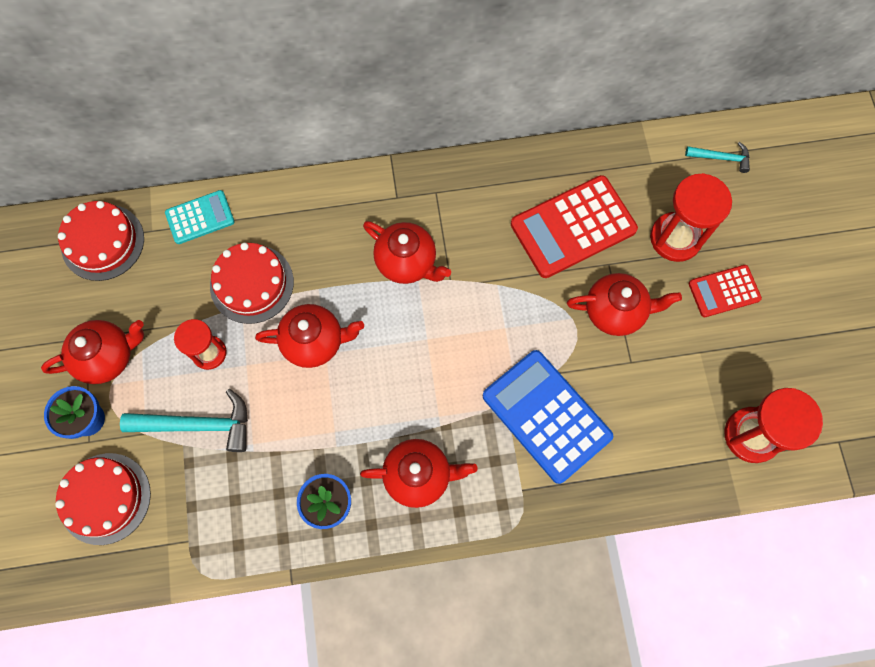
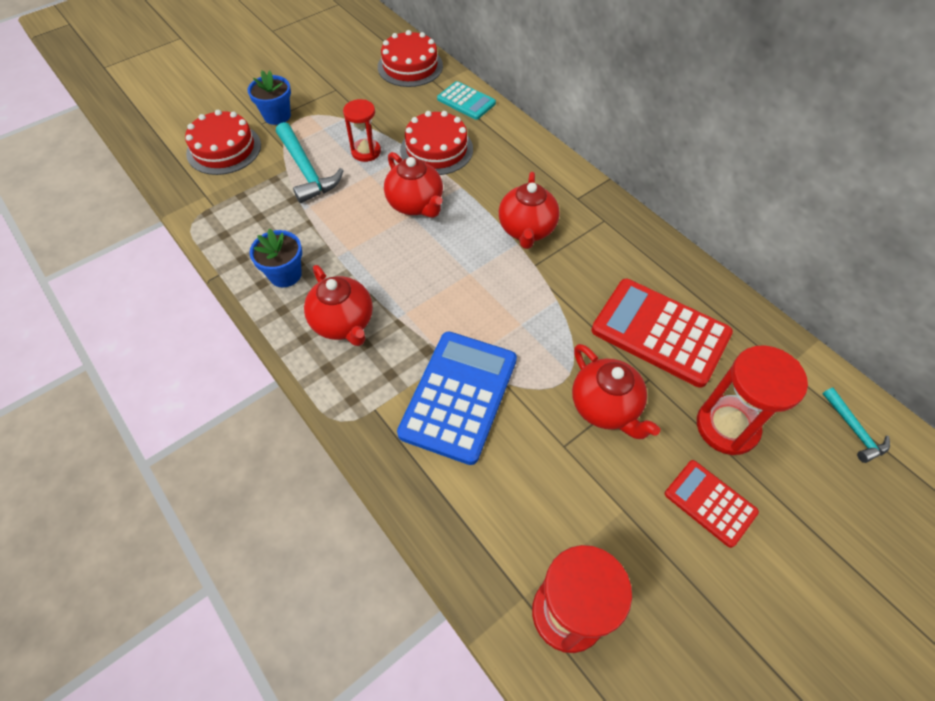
camera: 60 degrees right, 15 degrees down
(107, 357) = (328, 105): red teapot -> none

